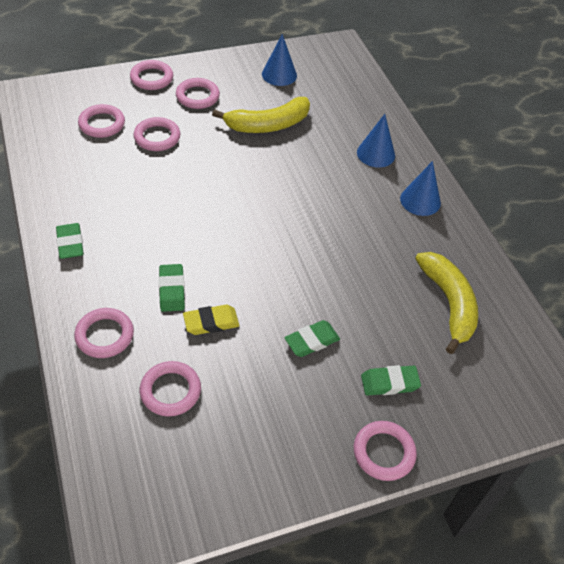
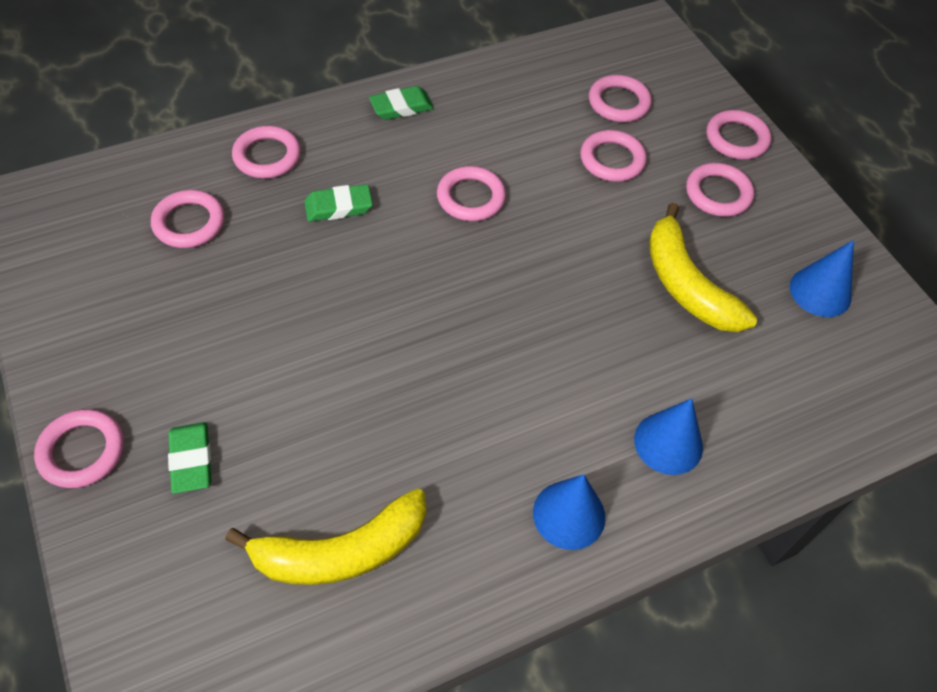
camera: 85 degrees right, 5 degrees up
(177, 213) = (471, 197): none -> pink ring
(211, 322) = (290, 250): yellow eraser -> none
(312, 341) = (263, 361): green eraser -> none

